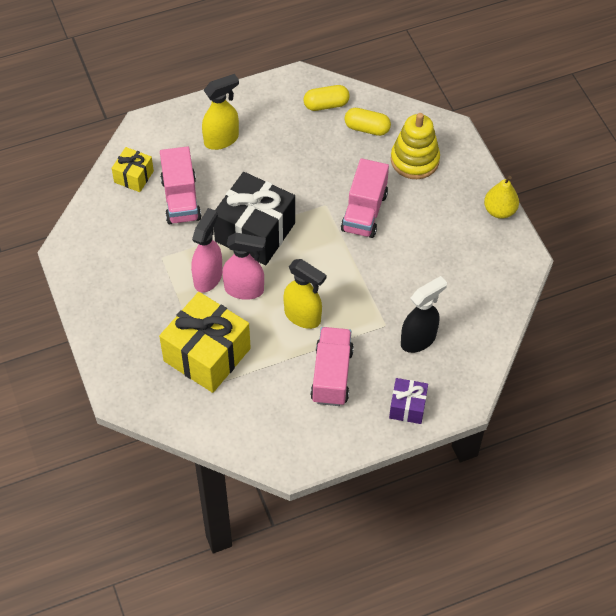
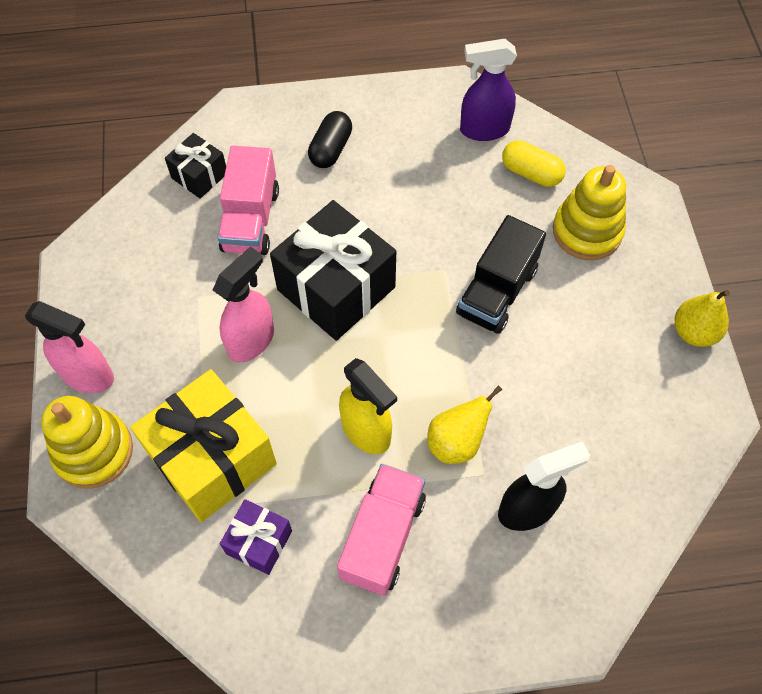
camera: 15 degrees right, 5 degrees up
(126, 367) = (93, 451): none -> yellow stacking toy
(134, 176) = (199, 176): yellow gift -> black gift
(222, 139) = (331, 149): yellow spray bottle -> black capsule
(244, 289) = (296, 370): pink spray bottle -> pink spray bottle (88, 376)
(326, 105) = (484, 129): yellow capsule -> purple spray bottle
(363, 310) = (456, 442): none -> yellow pear
(364, 212) = (497, 292): pink truck -> black truck
(407, 407) = (483, 620): purple gift -> purple gift (259, 542)

